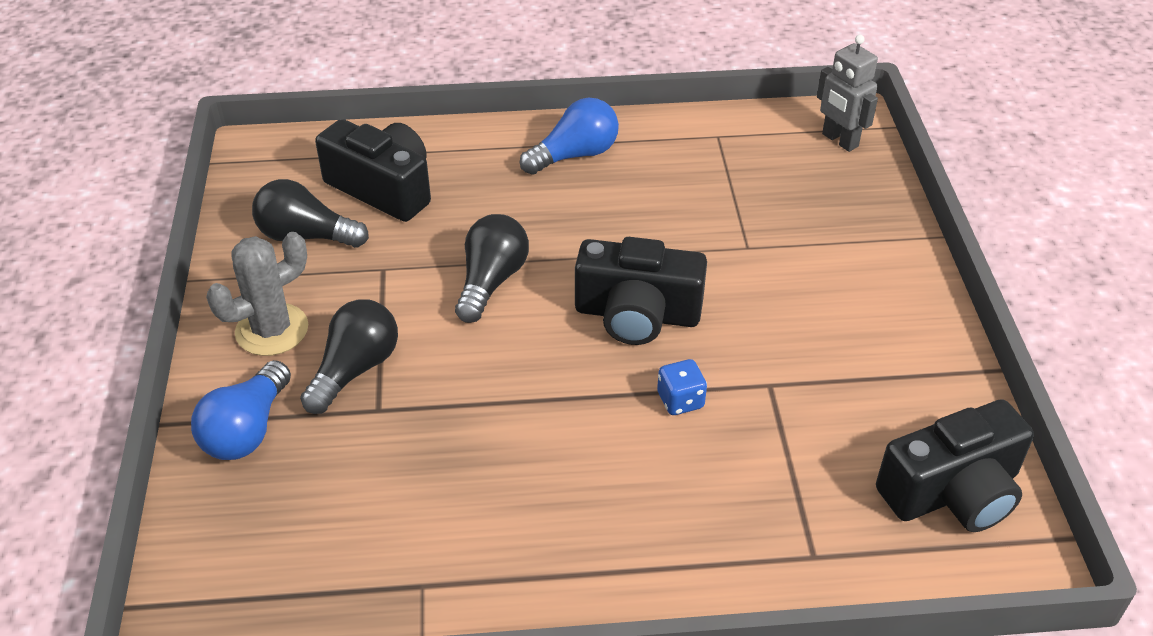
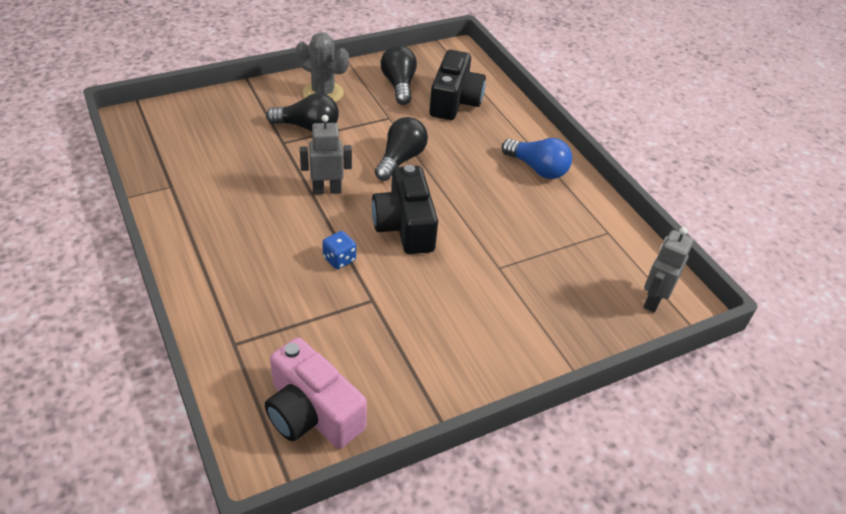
camera: 65 degrees right, 0 degrees up
(247, 429) = (252, 104): blue light bulb -> none
(491, 281) = (400, 159): black light bulb -> black light bulb turned 60 degrees counterclockwise
(524, 381) = (327, 190): none -> grey robot
(952, 492) = (312, 413): black camera -> pink camera

